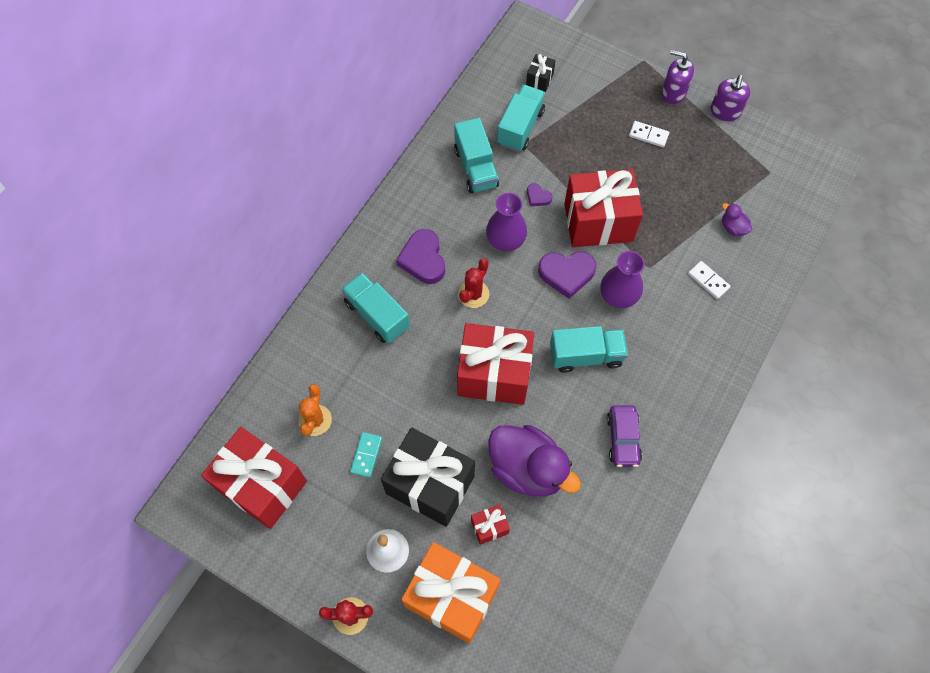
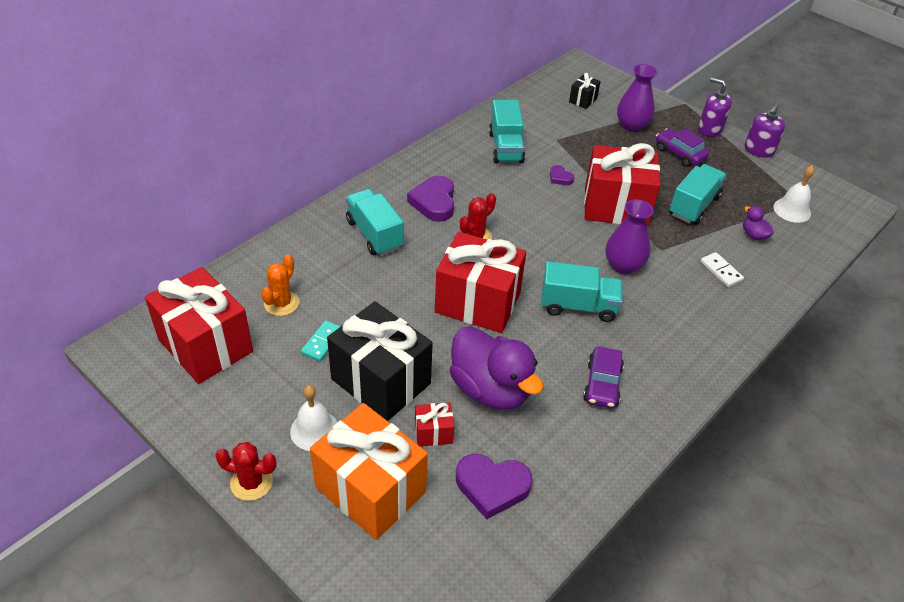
camera: 10 degrees right, 20 degrees down
(505, 240) = (519, 203): purple vase -> purple vase (632, 126)
(520, 127) = (556, 128): turquoise truck -> turquoise truck (693, 206)
(566, 274) = (574, 239): purple heart -> purple heart (492, 486)
(648, 135) = (679, 154): white domino -> purple car
(765, 186) = (792, 210): none -> white bell

